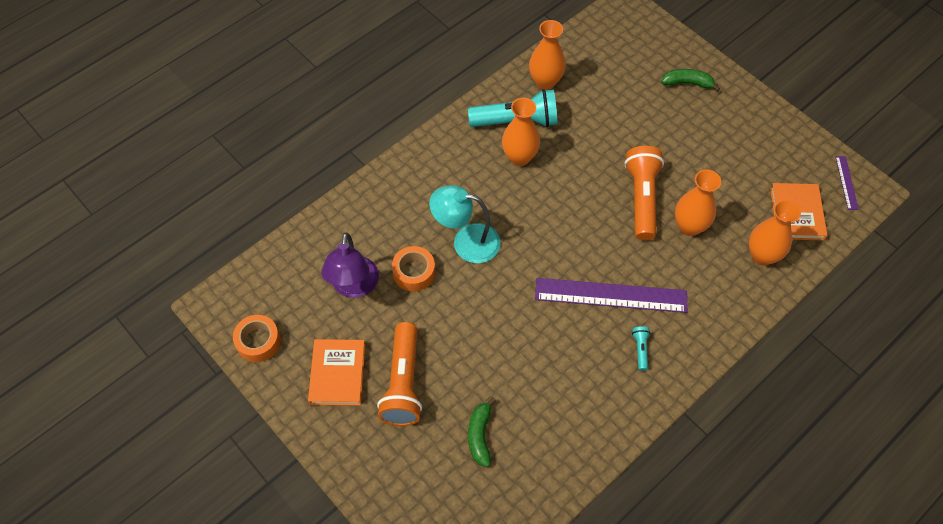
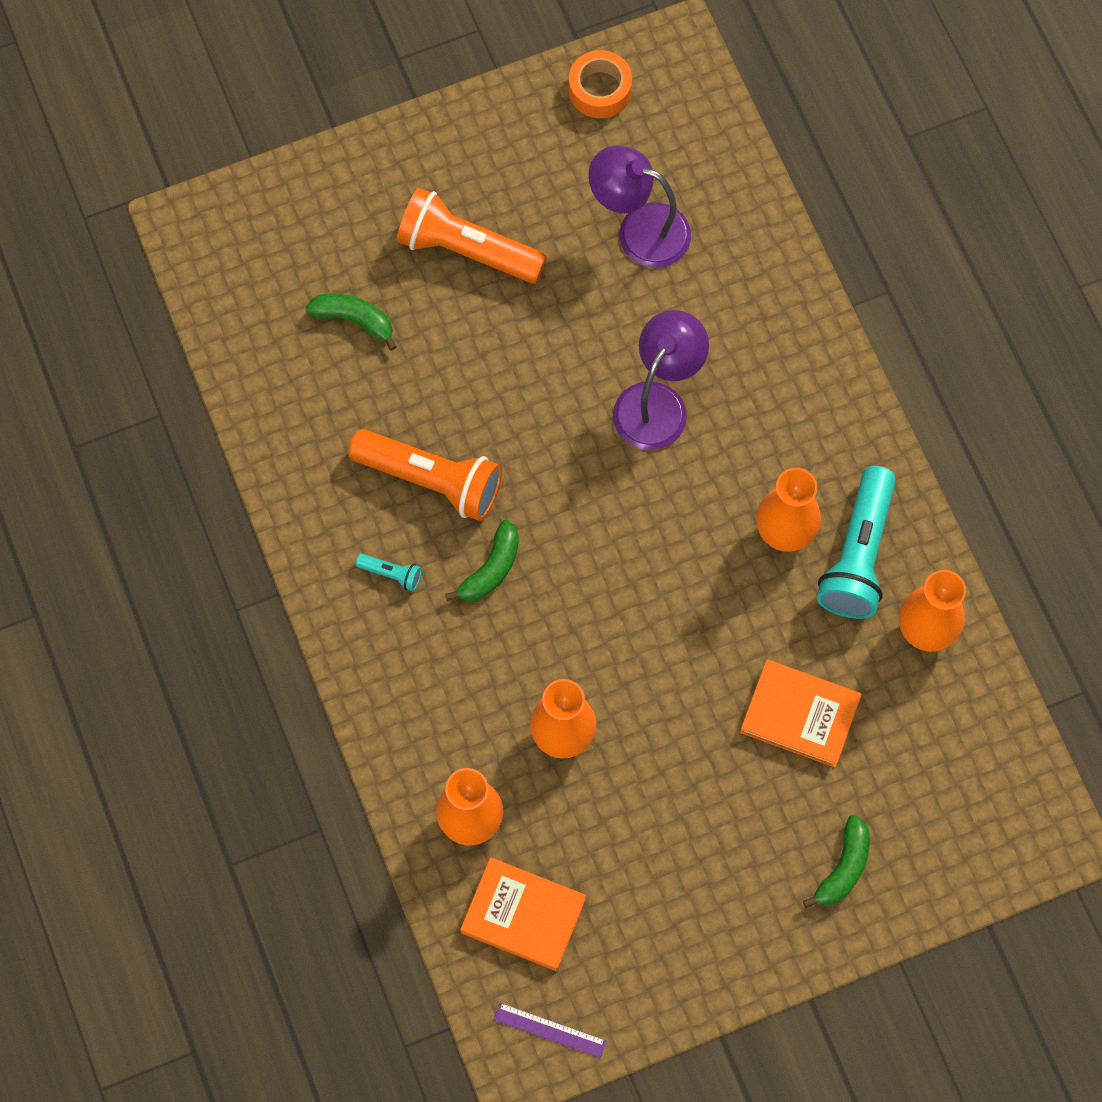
camera: 110 degrees right, 10 degrees up
(337, 374) = (513, 174): orange book -> orange book (800, 715)
(414, 272) = (633, 315): orange tape -> none
(466, 241) = (658, 402): turquoise lamp -> purple lamp
(611, 295) = (491, 569): purple ruler -> green banana
(641, 198) = (640, 687): orange flashlight -> orange flashlight (431, 480)

